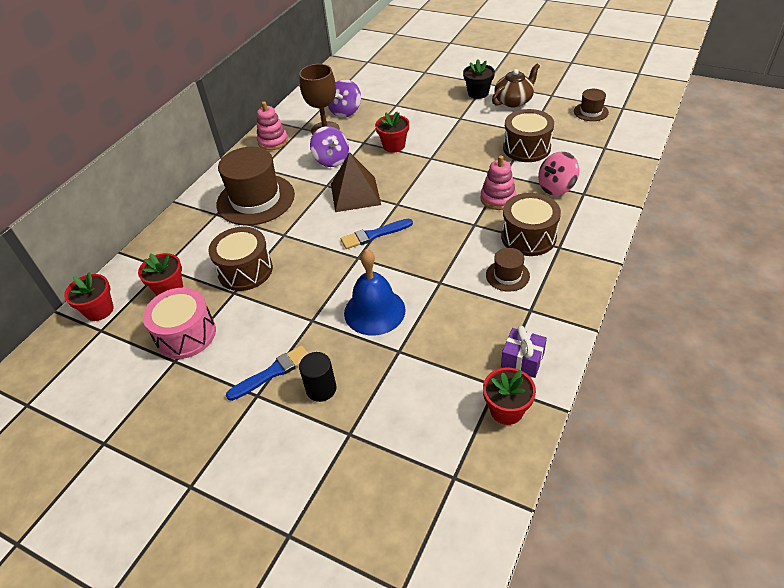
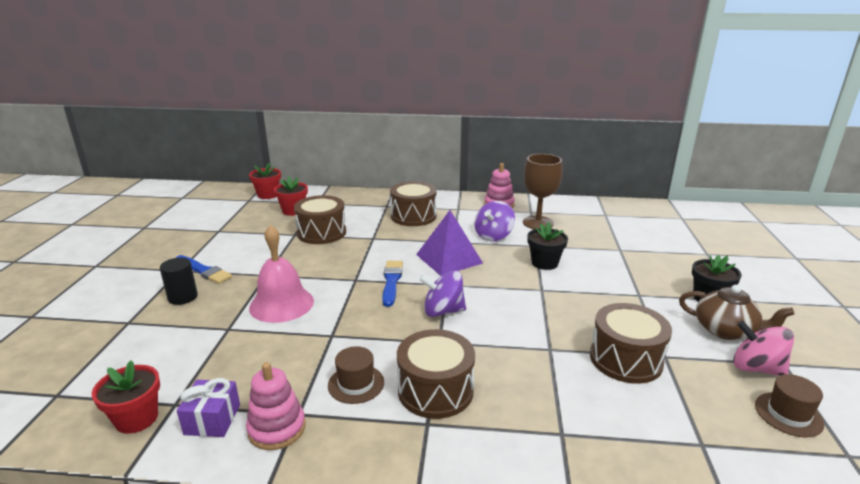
camera: 65 degrees right, 20 degrees down
(186, 334) = (245, 228): pink drum -> none
(256, 199) = (413, 216): brown hat -> brown drum
(345, 111) = (578, 226): purple spinning top -> purple spinning top (443, 311)
(355, 194) = (449, 258): brown pyramid -> purple pyramid
(374, 235) = (391, 281): blue brush -> blue brush turned 45 degrees clockwise
(374, 311) = (281, 304): blue bell -> pink bell
(394, 146) = (544, 263): red flower pot -> black flower pot
(498, 199) = (498, 352): pink stacking toy -> pink stacking toy (277, 428)
(556, 187) = (556, 402): pink spinning top -> pink spinning top (756, 368)

